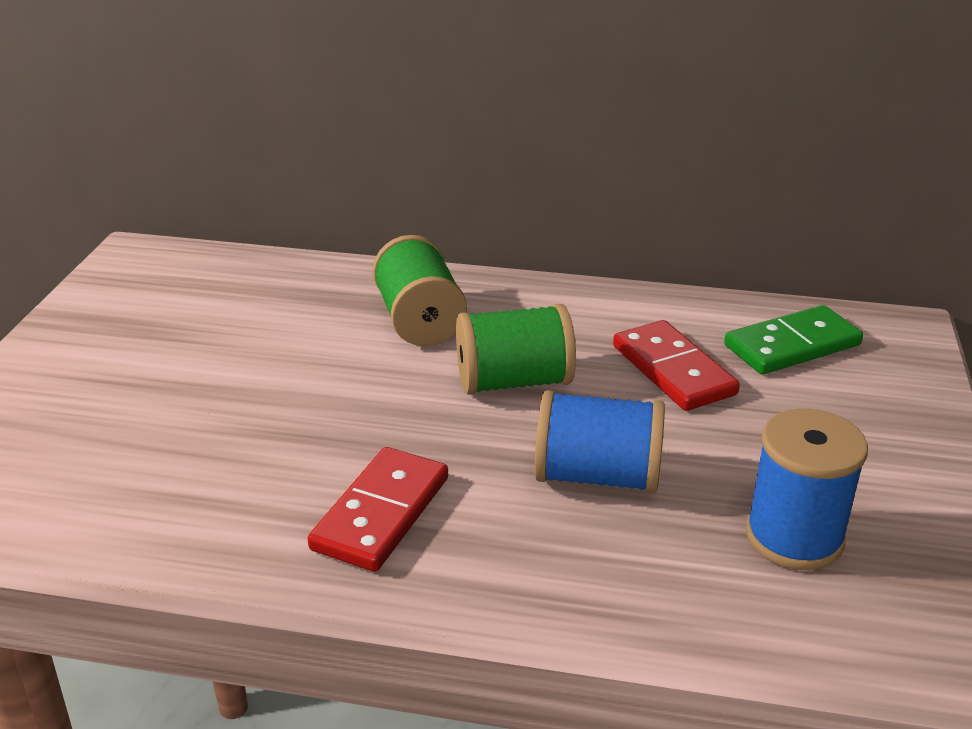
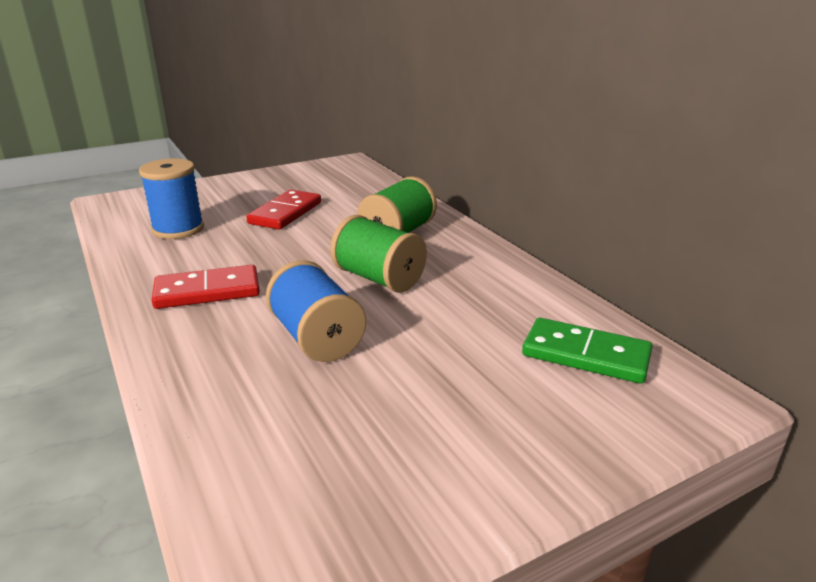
camera: 50 degrees right, 5 degrees down
(673, 370) = (473, 321): red domino -> red domino (285, 213)
(794, 537) = (338, 439): blue spool -> blue spool (178, 229)

